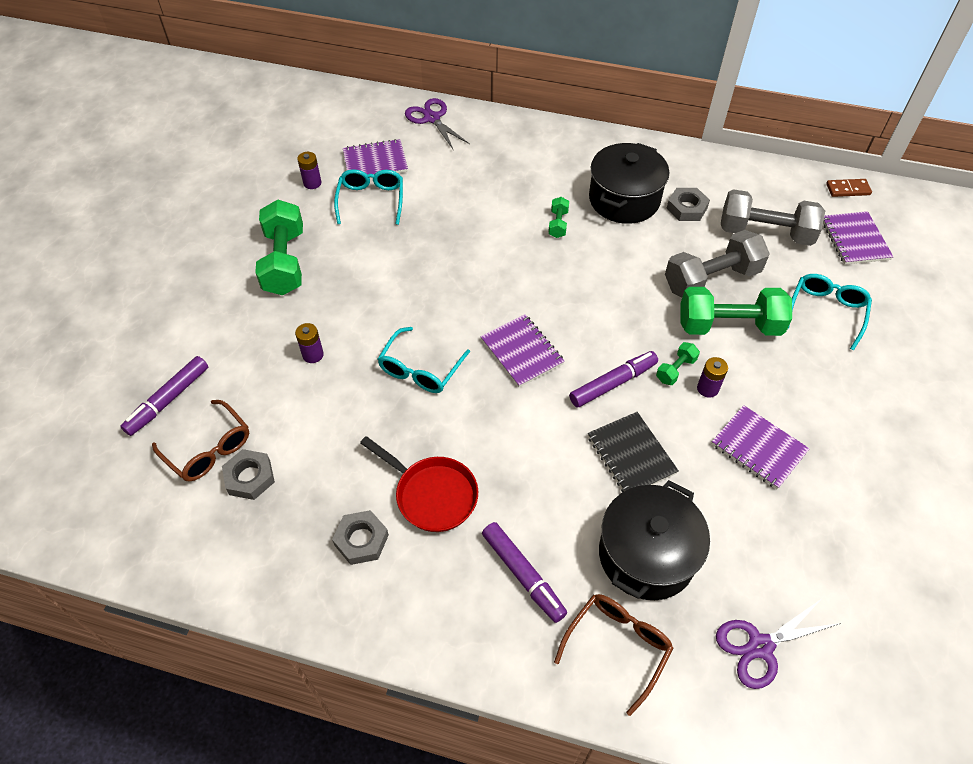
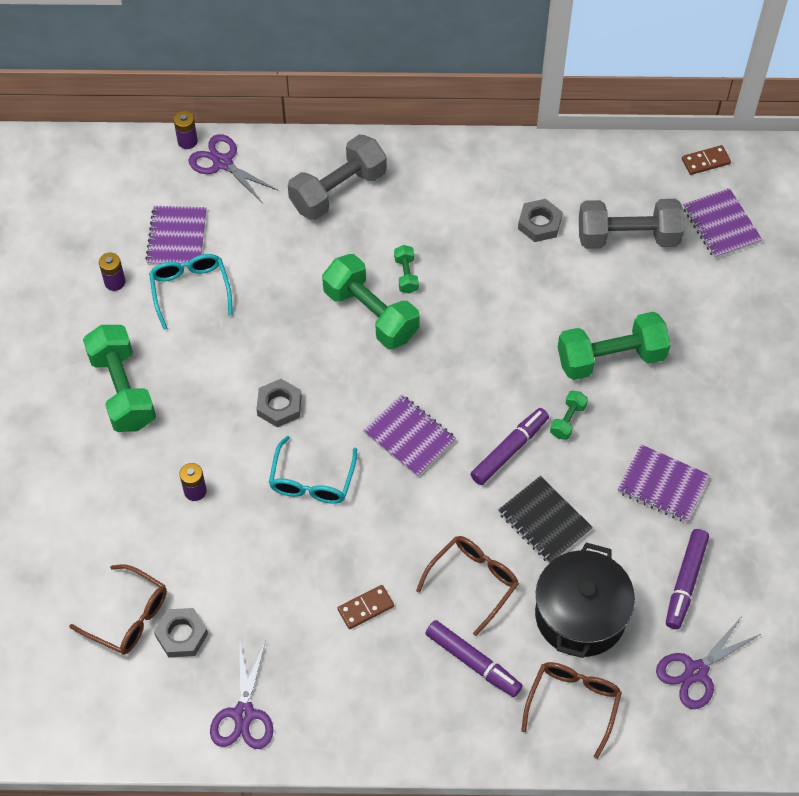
camera: 15 degrees left, 5 degrees up
(168, 400) = (64, 576): purple marker -> purple marker (685, 582)
(278, 568) = (244, 714): none -> purple scissors
(361, 540) = (313, 668): grey nut -> grey nut (279, 406)
(375, 162) = (177, 238): purple notebook -> purple notebook turned 60 degrees counterclockwise
(432, 495) = (365, 608): red pan -> brown domino
(517, 247) = (370, 314): none -> green dumbbell
(545, 495) = (473, 582): none -> brown glasses
(624, 199) = (470, 227): black pot -> none
(707, 388) = (603, 433): purple battery -> purple battery (187, 141)
(711, 279) = (582, 307): grey dumbbell -> grey dumbbell (338, 190)
(826, 312) = (704, 319): turquoise glasses -> none

